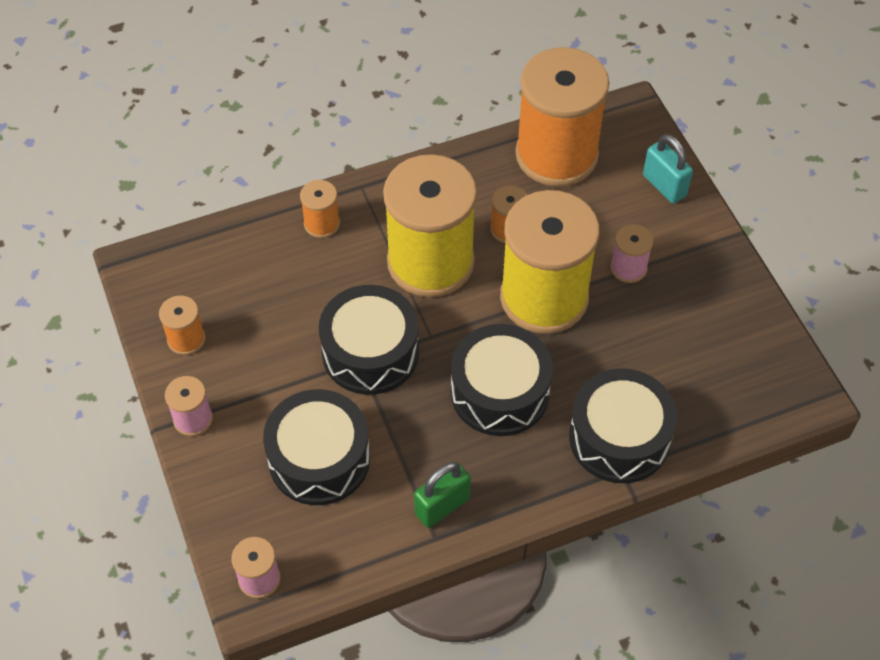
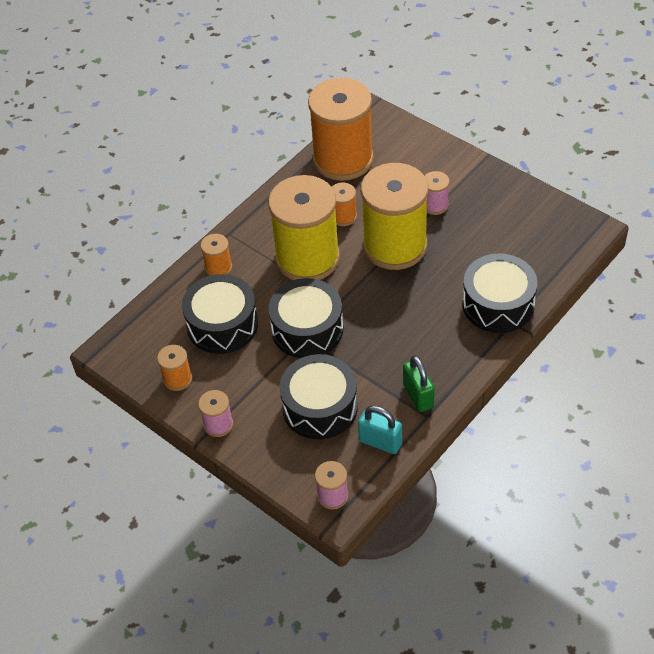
camera: 25 degrees left, 5 degrees down
(442, 506) = (418, 396): green padlock -> green padlock turned 45 degrees counterclockwise
(500, 392) = (406, 313): black drum -> black drum (222, 325)
(664, 186) = (423, 148): turquoise padlock -> turquoise padlock (380, 442)

